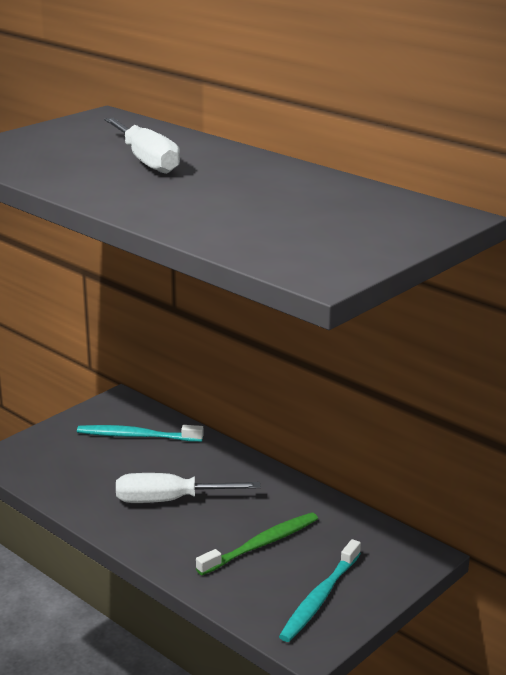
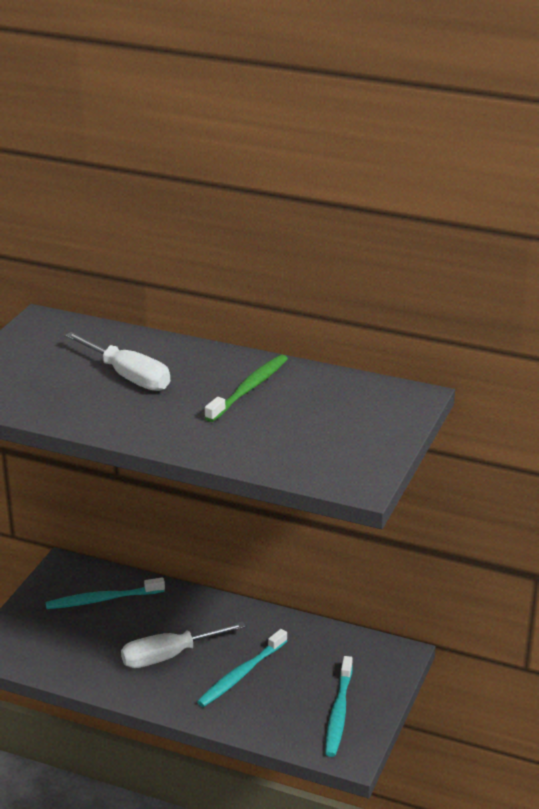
camera: 20 degrees left, 5 degrees up
(233, 535) = (241, 675): none -> turquoise toothbrush
(262, 544) = (268, 677): green toothbrush -> green toothbrush (249, 388)

